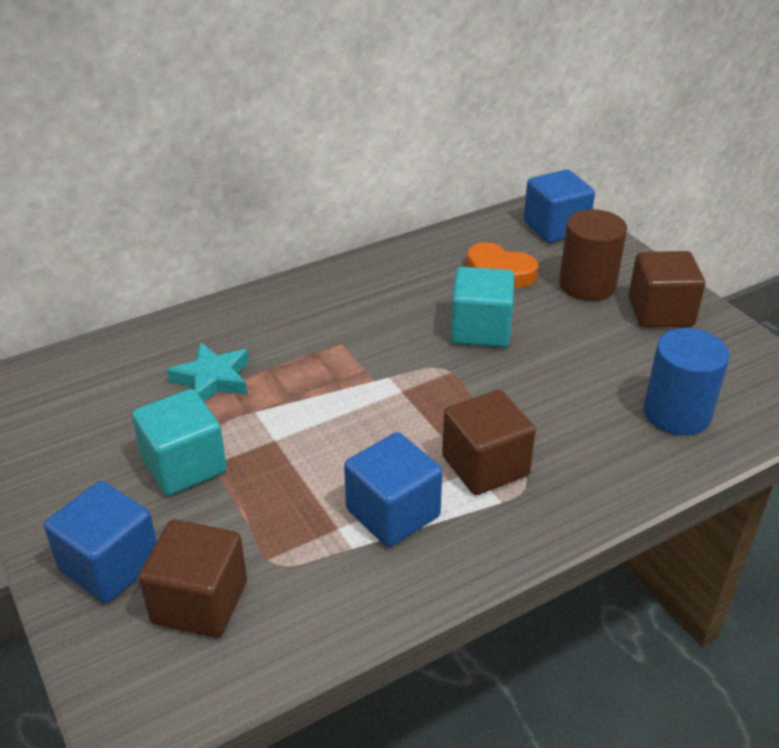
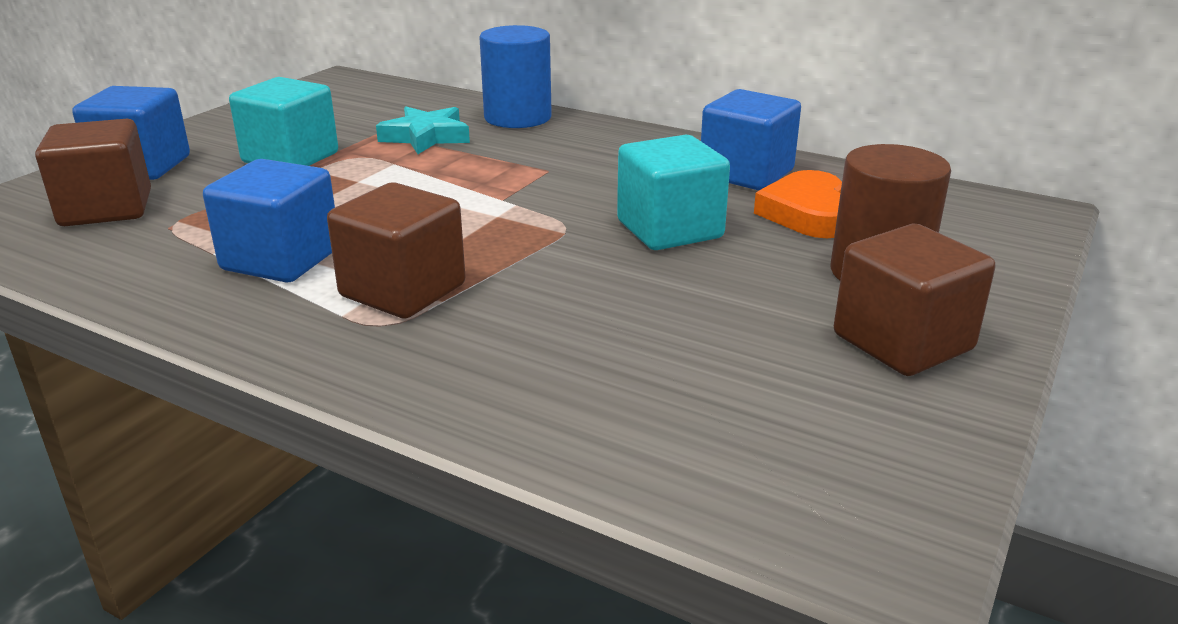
camera: 60 degrees right, 10 degrees down
(555, 227) = (980, 223): blue cube -> blue cube (746, 174)
(677, 413) = (655, 407): blue cylinder -> blue cylinder (517, 117)

